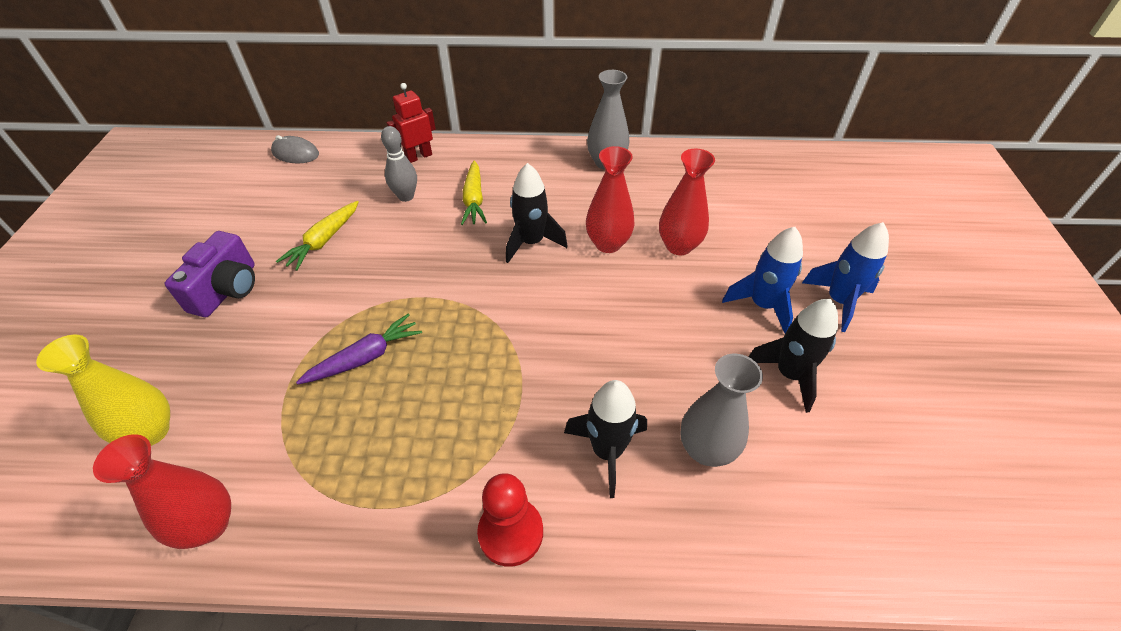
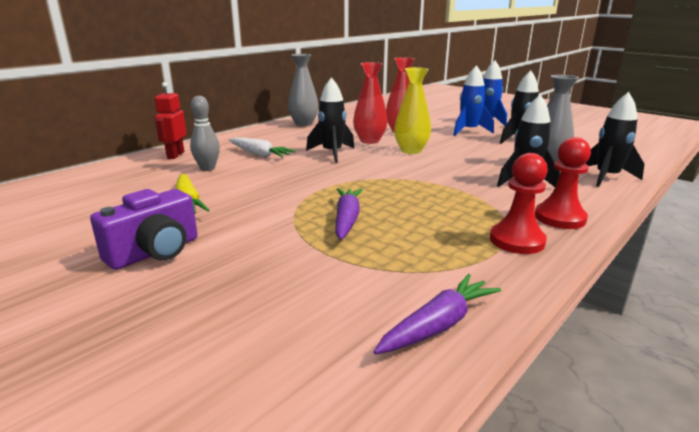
camera: 50 degrees left, 25 degrees down
(151, 431) = (274, 333): yellow vase -> yellow vase (411, 151)
(209, 525) = (438, 325): red vase -> purple carrot
(227, 290) = (155, 252): purple camera -> purple camera turned 75 degrees clockwise
(295, 153) = (50, 186): grey mouse -> none
(413, 514) = (517, 240): none -> red pawn
(474, 200) = (259, 154): yellow carrot -> white carrot
(721, 539) = (607, 177): none -> black rocket

